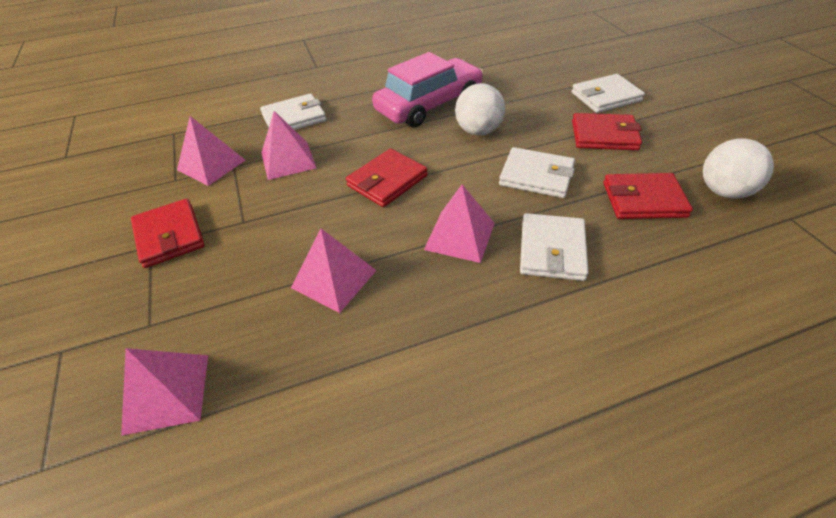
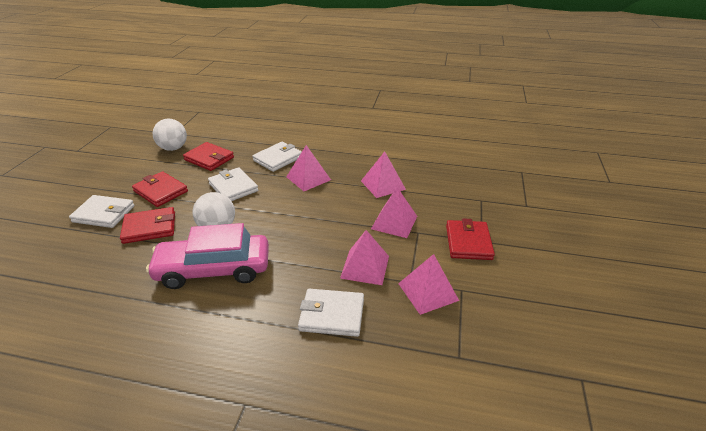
camera: 150 degrees left, 10 degrees down
(167, 393) = (472, 175): pink pyramid -> pink pyramid (394, 222)
(387, 181) = (313, 220): red wallet -> red wallet (149, 227)

